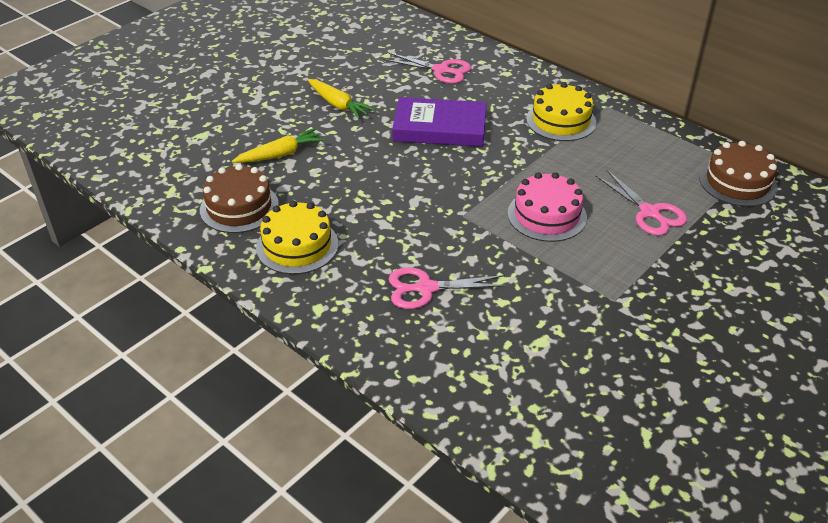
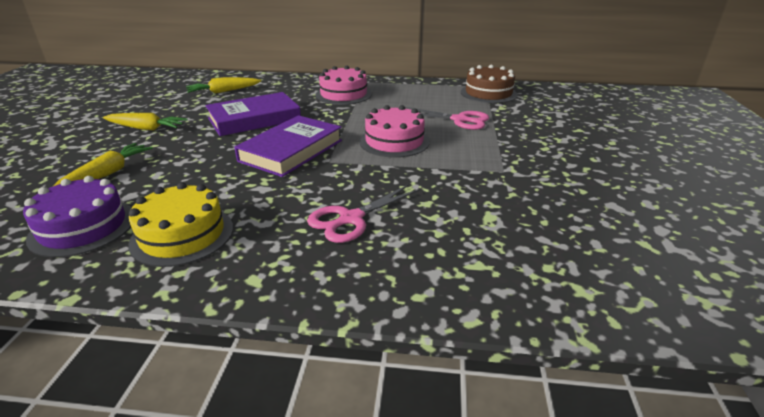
camera: 35 degrees left, 10 degrees down
(239, 207) = (83, 227): brown cake -> purple cake
(440, 187) = (291, 151): none -> purple book
(441, 70) = (224, 91): pink scissors -> yellow carrot
(561, 120) = (343, 94): yellow cake -> pink cake

